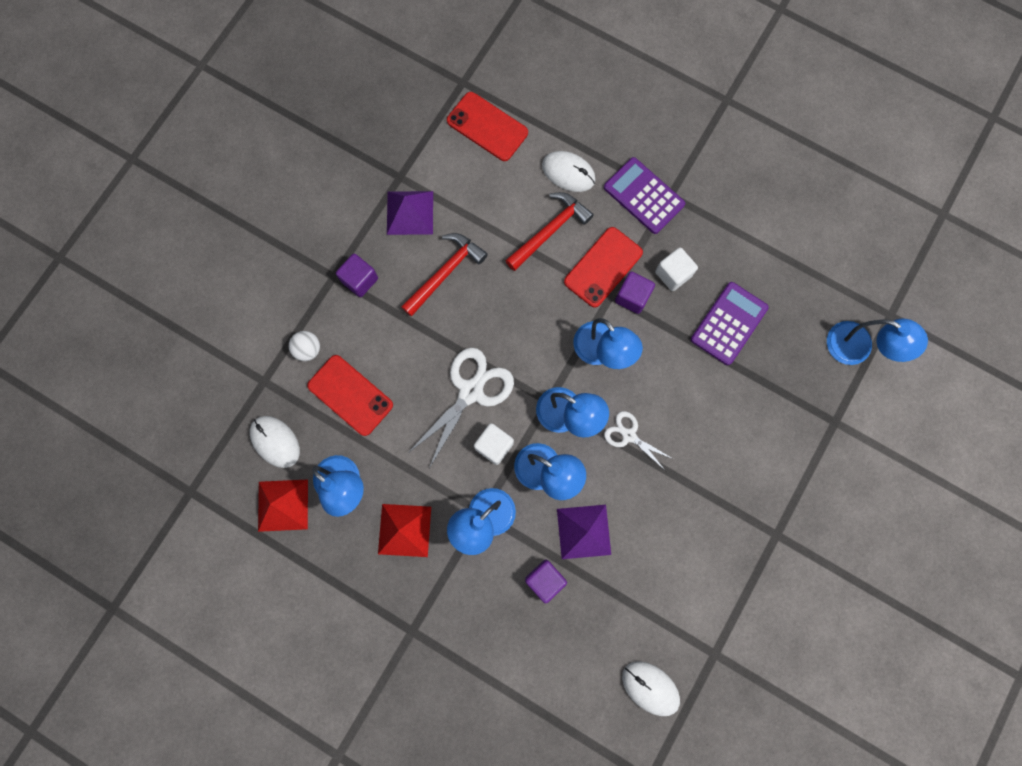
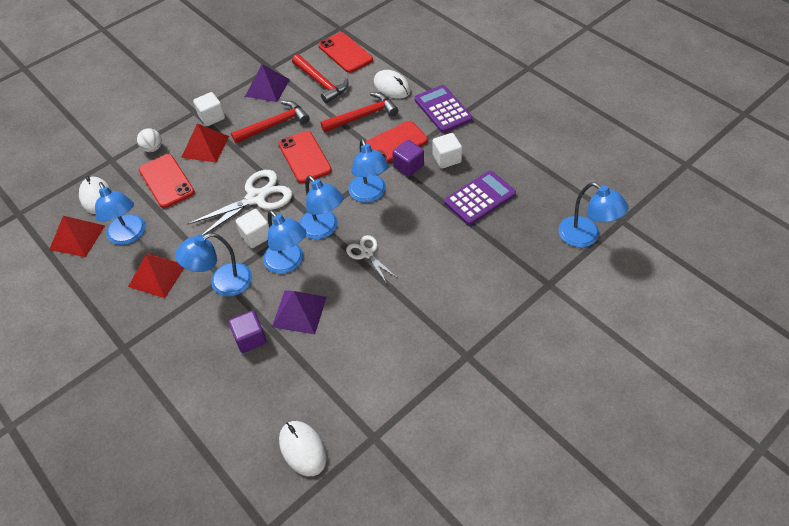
camera: 20 degrees right, 25 degrees down
(360, 280) = (212, 117): purple cube -> white cube
(373, 329) = (205, 146): none -> red pyramid
(476, 188) = (321, 83): none -> red hammer
(503, 314) = (304, 157): none -> red phone

